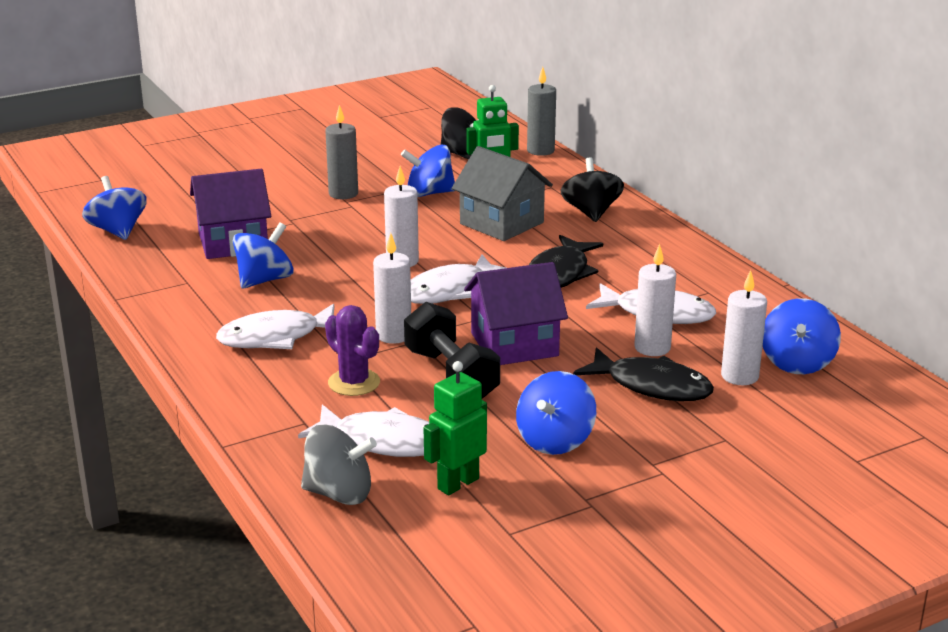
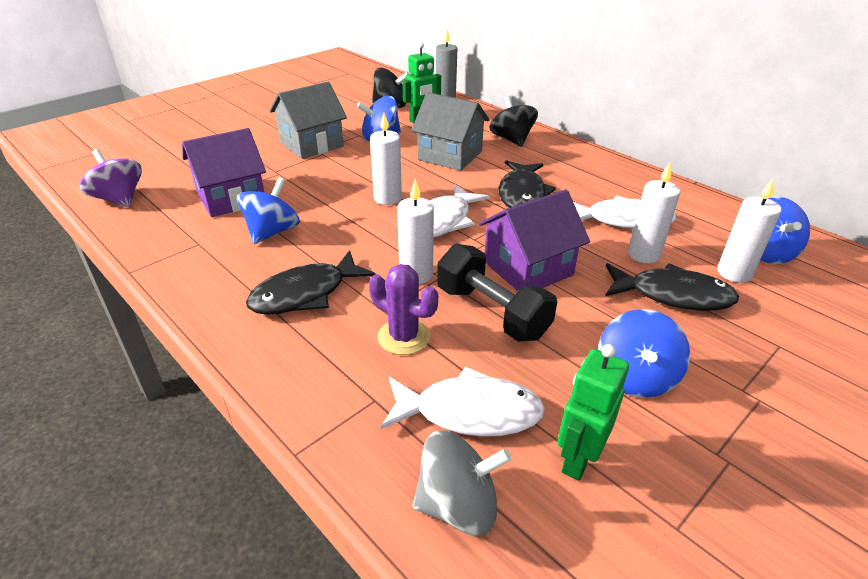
camera: 15 degrees left, 10 degrees up
(118, 231) = (119, 199): blue spinning top -> purple spinning top
(276, 337) = (305, 294): white fish -> black fish
(343, 194) = (311, 144): grey candle -> grey house

